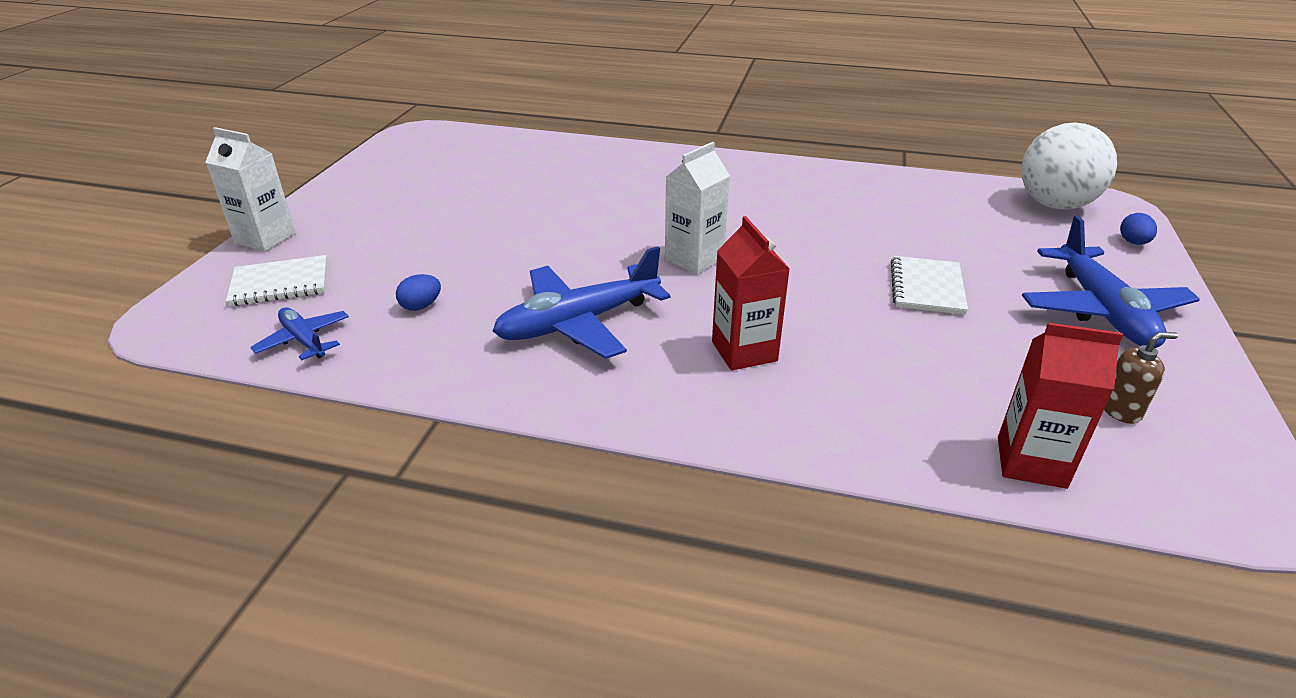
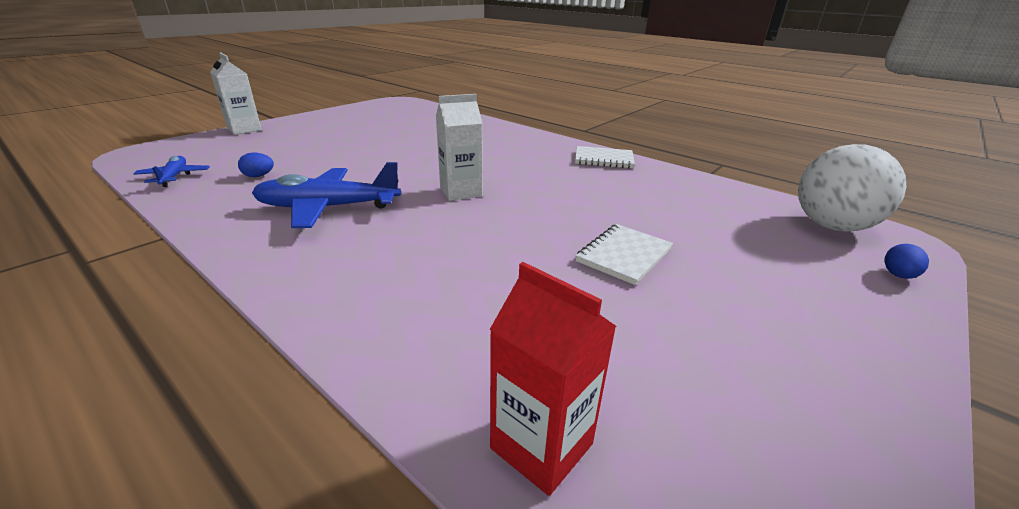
camera: 25 degrees right, 5 degrees down
(280, 283) = (213, 149): white notebook -> white notebook (603, 159)
(744, 351) = (408, 256): red carton -> none
(1102, 310) = (796, 324): blue plane -> none
(1120, 410) = (716, 433): brown soap dispenser -> none

